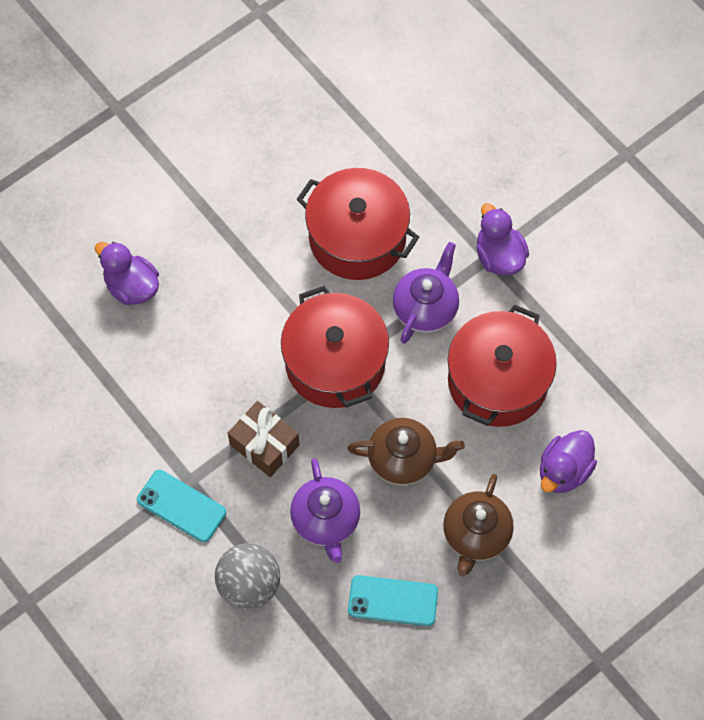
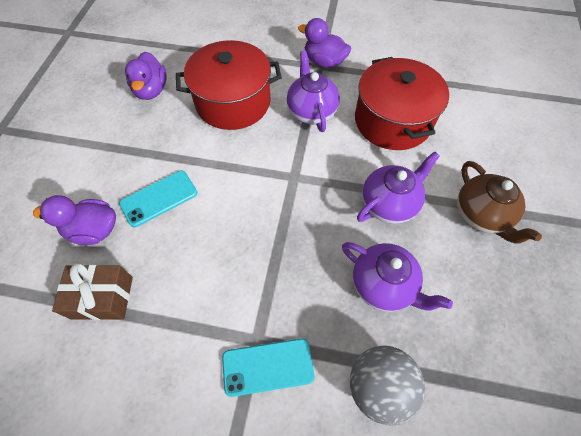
camera: 40 degrees left, 5 degrees down
(264, 445) = (289, 266): brown gift -> brown gift (102, 297)
(335, 363) = (287, 178): red pot -> none
(393, 601) = (485, 304): turquoise phone -> turquoise phone (159, 198)
(403, 459) = (389, 204): brown teapot -> purple teapot
(564, 471) = (481, 140): purple duck -> purple duck (151, 90)

